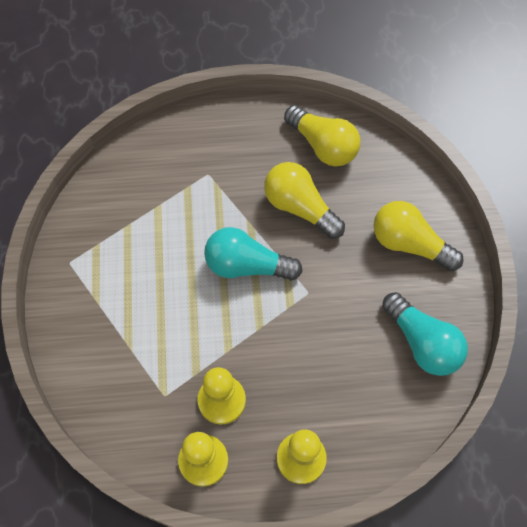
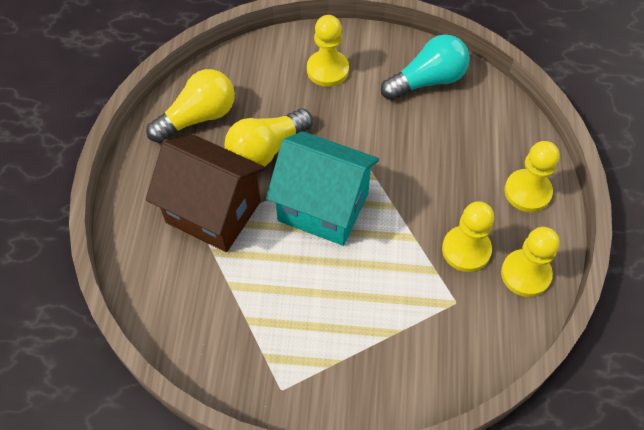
camera: 80 degrees left, 5 degrees down
(226, 179) = (213, 212): none -> brown house
(247, 266) = (323, 207): turquoise light bulb -> turquoise house
(409, 244) = (327, 70): yellow light bulb -> yellow pawn

